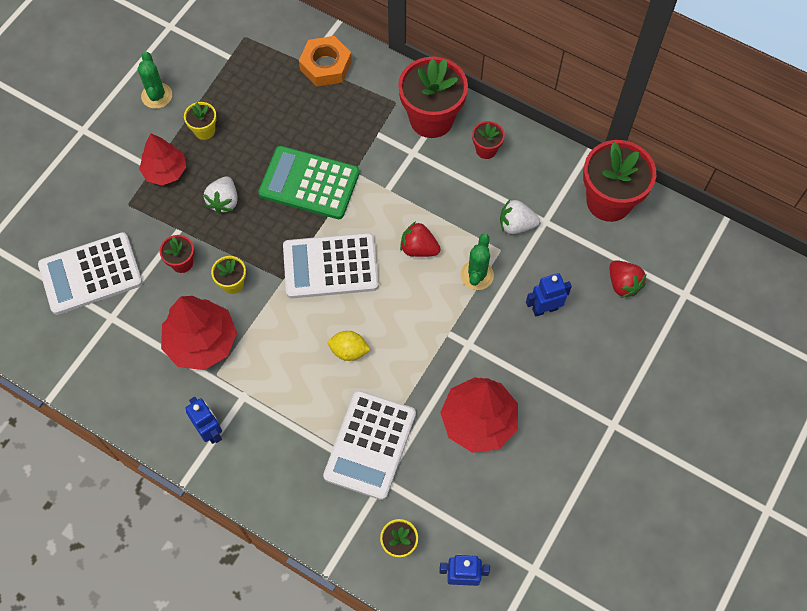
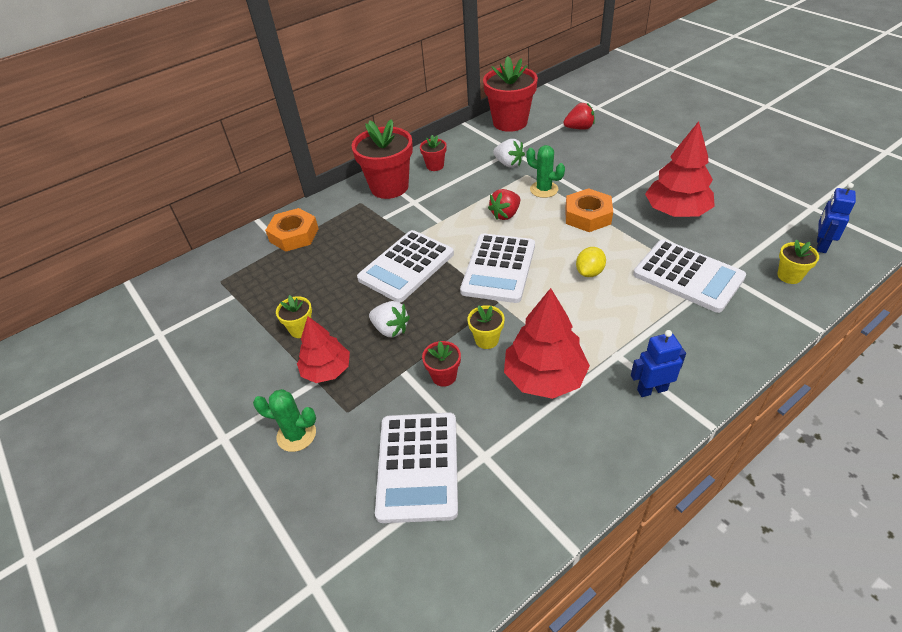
camera: 65 degrees left, 20 degrees down
(157, 96) = (232, 360): green cactus -> green cactus (296, 435)
(309, 183) = (406, 266): green calculator -> white calculator
(442, 330) = (587, 216): none -> orange nut
(516, 225) = (508, 163): white strawberry -> white strawberry turned 75 degrees counterclockwise
(544, 309) = (586, 163): blue robot -> none

